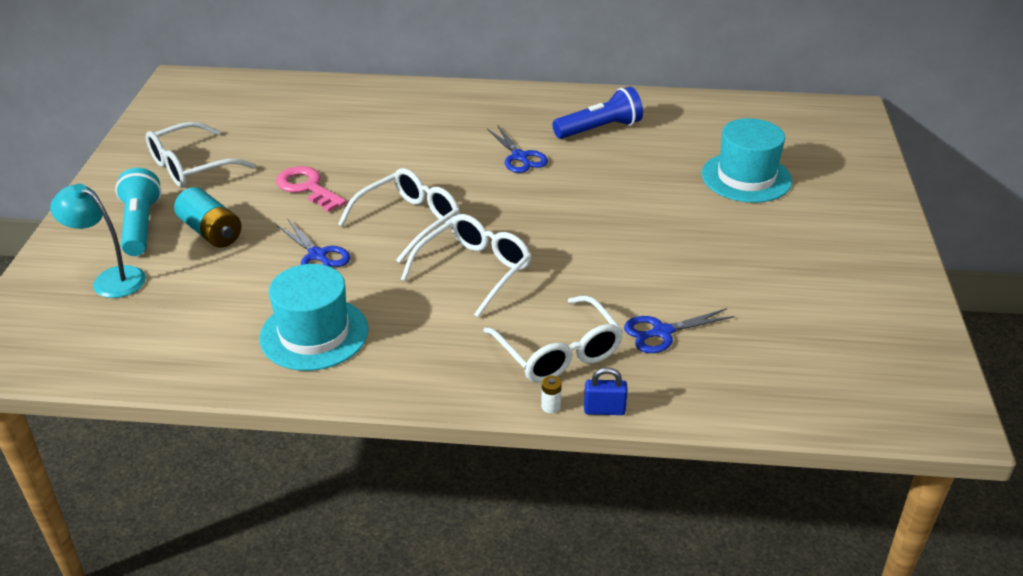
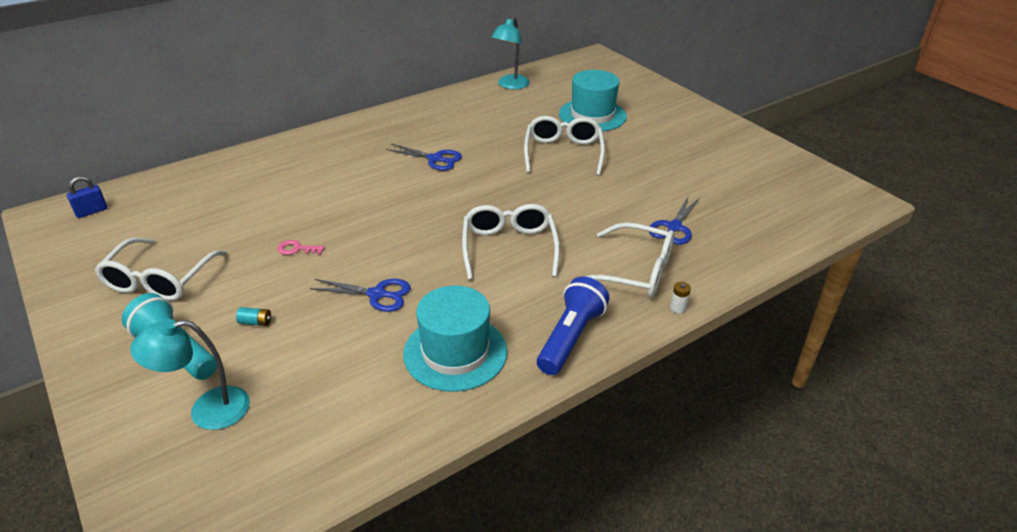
camera: 40 degrees left, 0 degrees up
(211, 232) = (255, 322): turquoise battery -> turquoise battery, size x0.43
(307, 187) = (297, 249): pink key -> pink key, size x0.53
(409, 222) = (415, 237): white glasses -> white glasses (563, 153)
(599, 129) = (464, 120): blue flashlight -> blue flashlight (570, 337)
(604, 410) = (709, 291): blue padlock -> blue padlock (91, 211)
(699, 109) = (510, 85): none -> turquoise lamp

